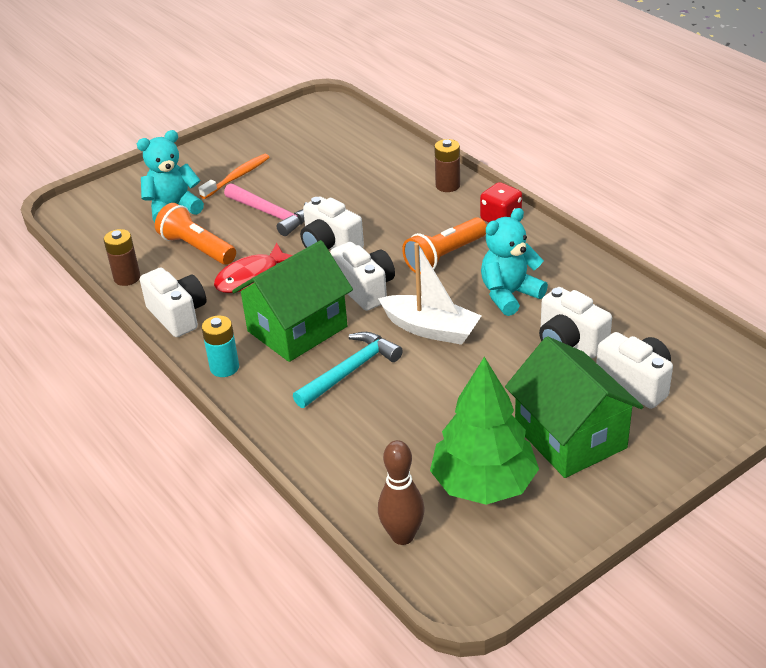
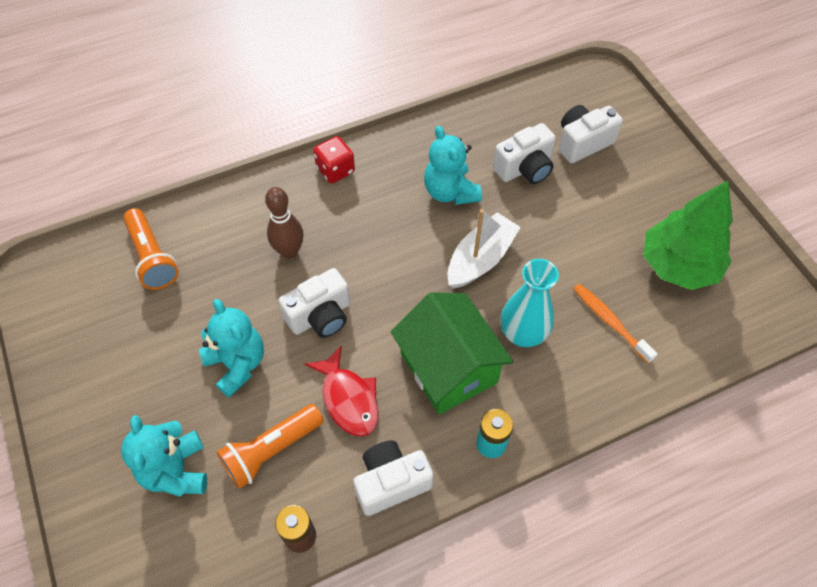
camera: 80 degrees left, 20 degrees up
(237, 177) = (142, 389): orange toothbrush -> orange toothbrush (609, 321)
(271, 214) = (237, 364): pink hammer -> turquoise teddy bear
(349, 371) = (523, 333): turquoise hammer -> turquoise vase
(365, 289) = (405, 299): white camera -> none
(402, 536) = (728, 332): brown bowling pin -> brown bowling pin (289, 251)
(444, 257) = (377, 225): orange flashlight -> orange flashlight (152, 258)
(447, 185) = (260, 197): brown battery -> none
(570, 437) = (634, 198): green house -> none

